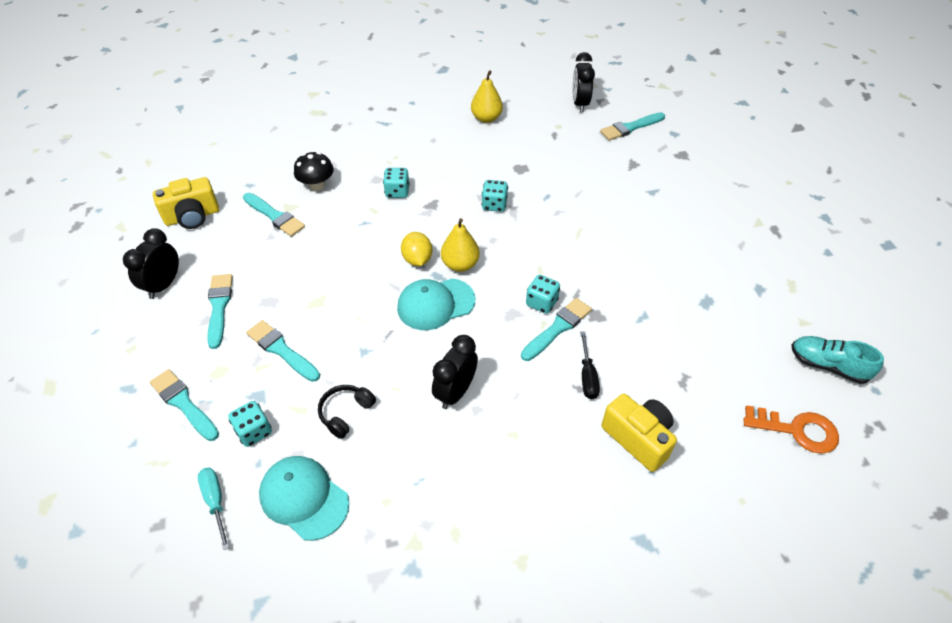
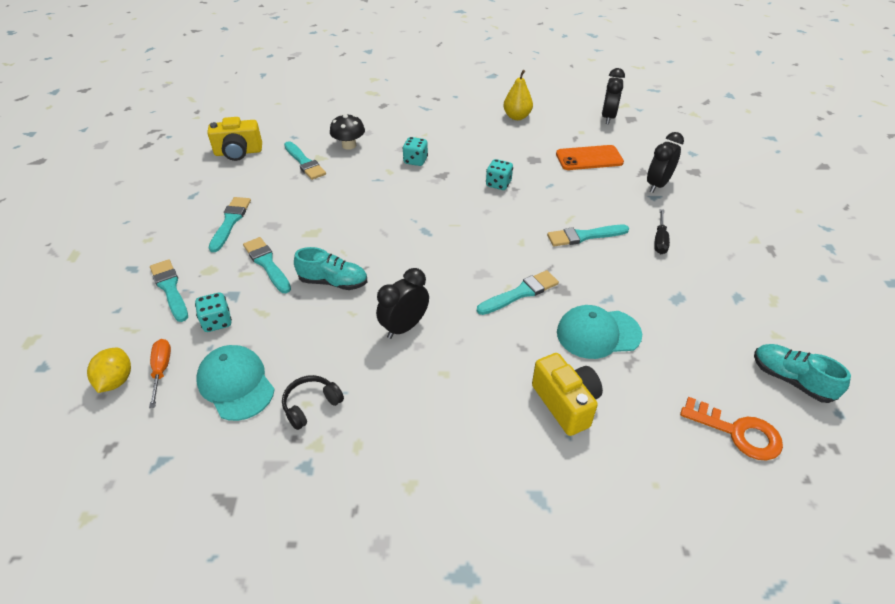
camera: 15 degrees right, 5 degrees down
(164, 285) = (194, 198): black clock -> black clock (657, 185)
(215, 501) = (161, 370): turquoise screwdriver -> orange screwdriver
(345, 413) = (300, 324): black headphones -> black headphones (311, 405)
(362, 357) = (333, 282): none -> turquoise shoe
(417, 259) = (412, 215): yellow lemon -> yellow lemon (116, 380)
(435, 304) = (414, 253): turquoise cap -> turquoise cap (598, 333)
(460, 264) = (449, 225): yellow pear -> none
(541, 303) = (513, 269): turquoise dice -> none
(576, 157) = (589, 158): none -> orange phone
(587, 376) = (534, 339): black screwdriver -> black screwdriver (660, 240)
(630, 127) = (650, 142): turquoise brush -> turquoise brush (584, 236)

